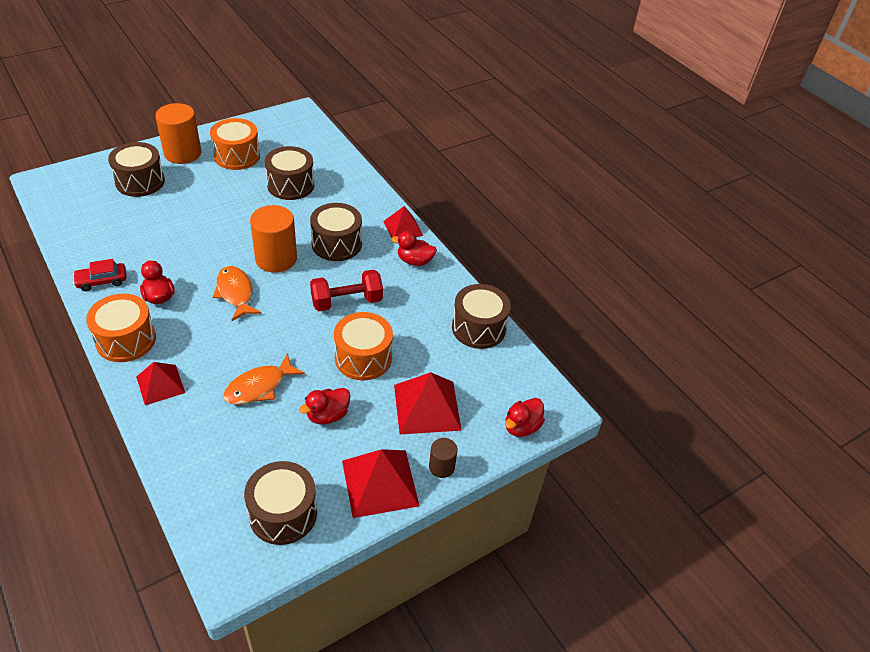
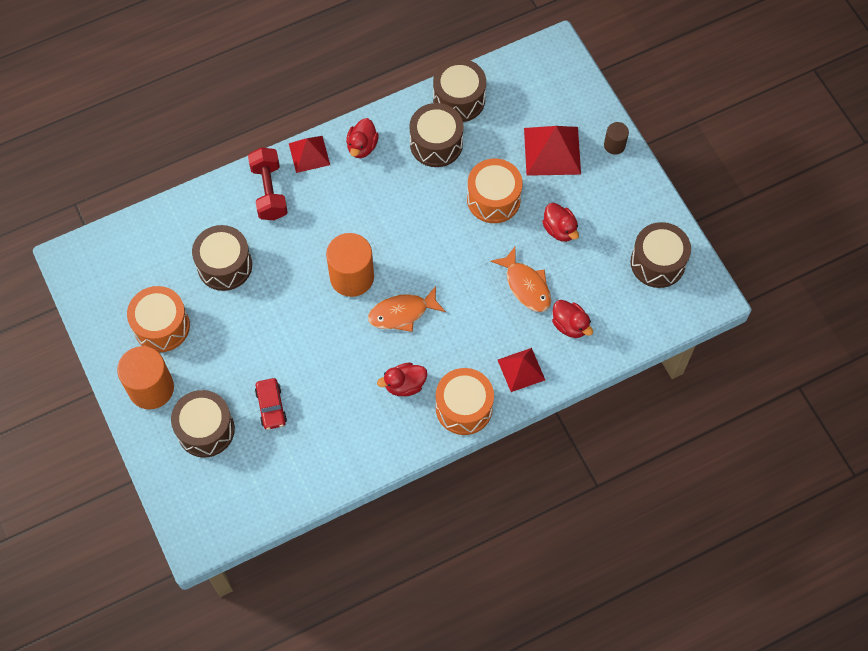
camera: 80 degrees left, 20 degrees up
(102, 281) = (378, 444): red car -> red car (271, 406)
(336, 244) = (331, 219): brown drum -> brown drum (436, 144)
(347, 302) = (419, 211): red dumbbell -> red dumbbell (269, 191)
(380, 482) = (629, 191): red pyramid -> none
(521, 427) = (575, 81): red duck -> red duck (570, 325)

